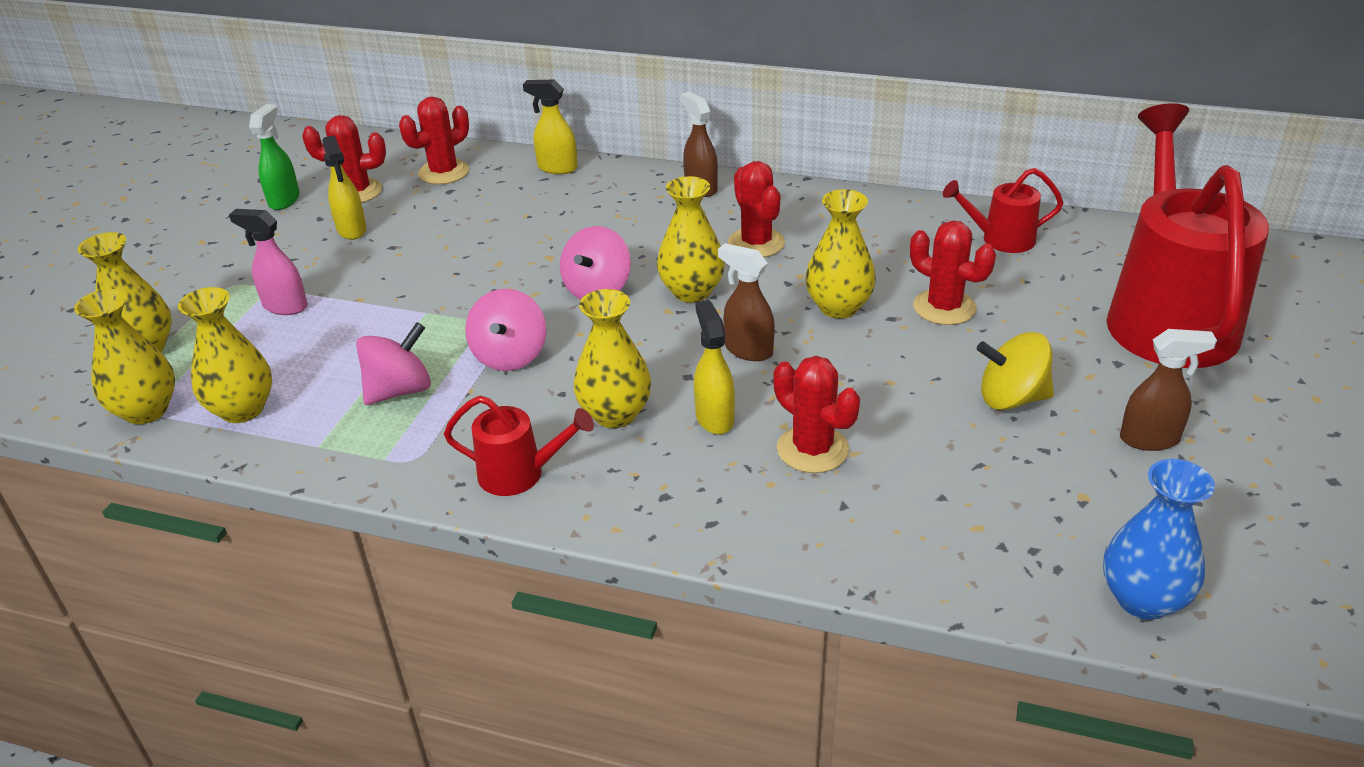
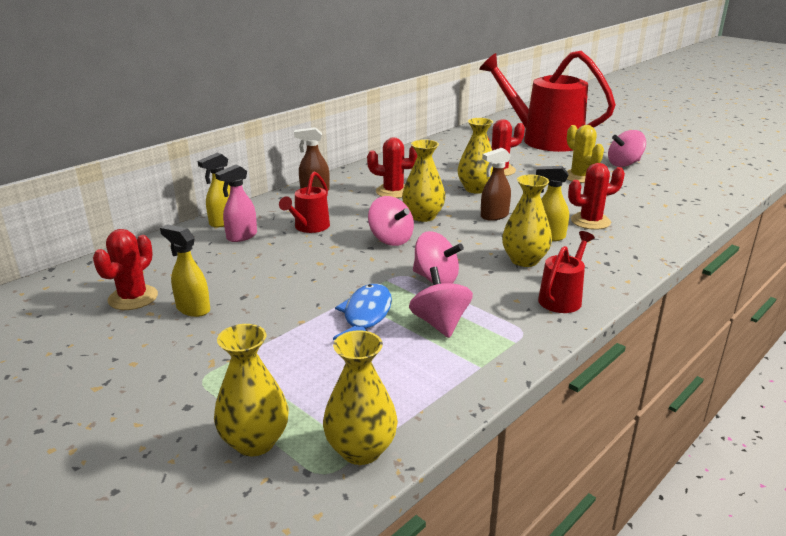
camera: 65 degrees left, 10 degrees down
(242, 409) = (405, 395): yellow vase -> none
(284, 200) = (90, 333): green spray bottle -> none
(285, 306) = (272, 356): pink spray bottle -> pink spray bottle (241, 236)
(352, 230) = (193, 309): yellow spray bottle -> yellow spray bottle turned 150 degrees counterclockwise
(392, 334) = (366, 315): none -> blue fish
(443, 172) = (162, 259): red cactus -> none
(1000, 239) = (454, 148): red watering can -> red watering can (309, 227)
(1011, 398) = (580, 177): yellow spinning top -> yellow cactus
(1143, 599) = (720, 191): blue vase -> none
(1150, 439) = (624, 164): brown spray bottle -> pink spinning top

